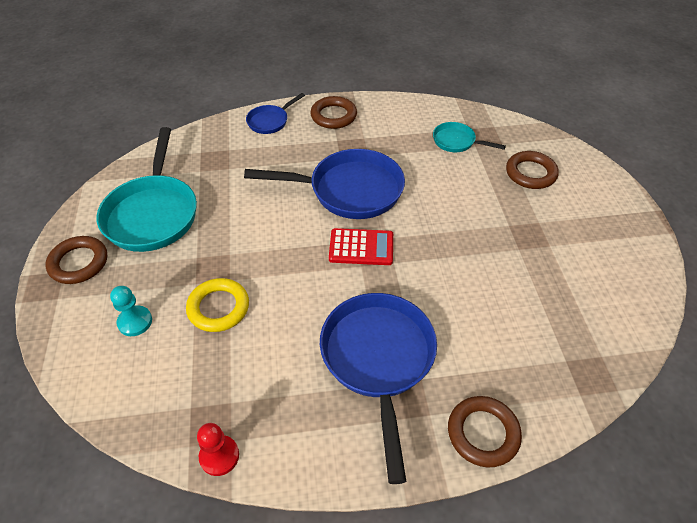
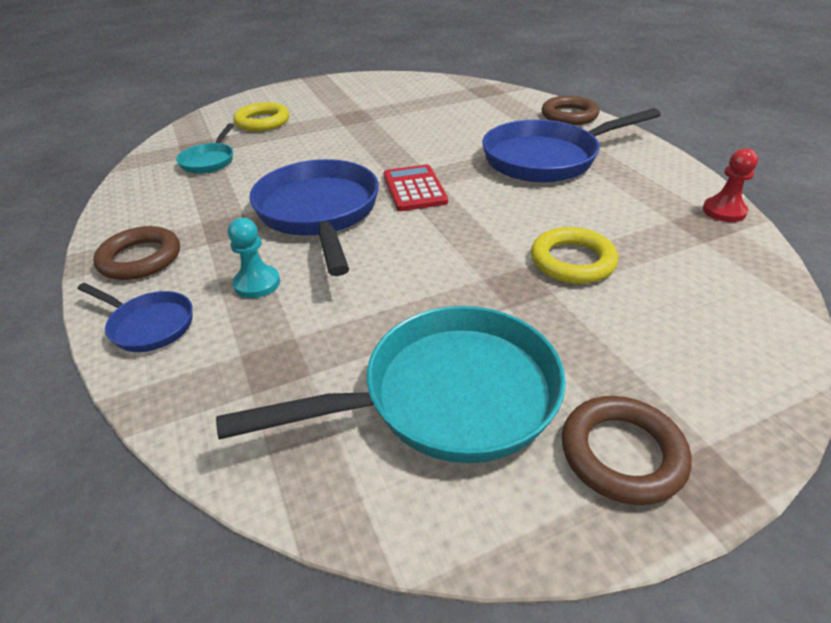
camera: 105 degrees left, 10 degrees down
(135, 322) = (657, 325): turquoise pawn -> turquoise pawn (257, 283)
(530, 173) = (262, 122): brown ring -> yellow ring

